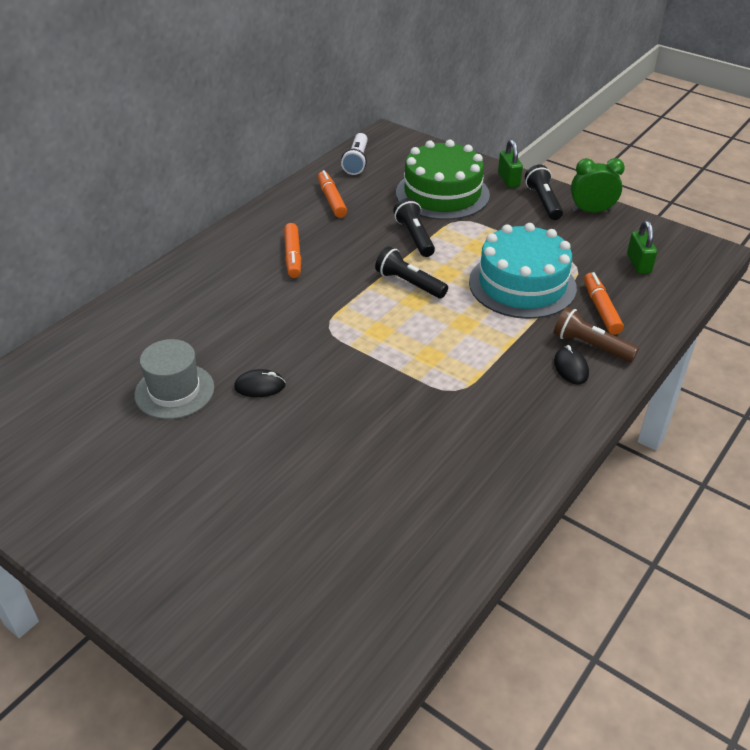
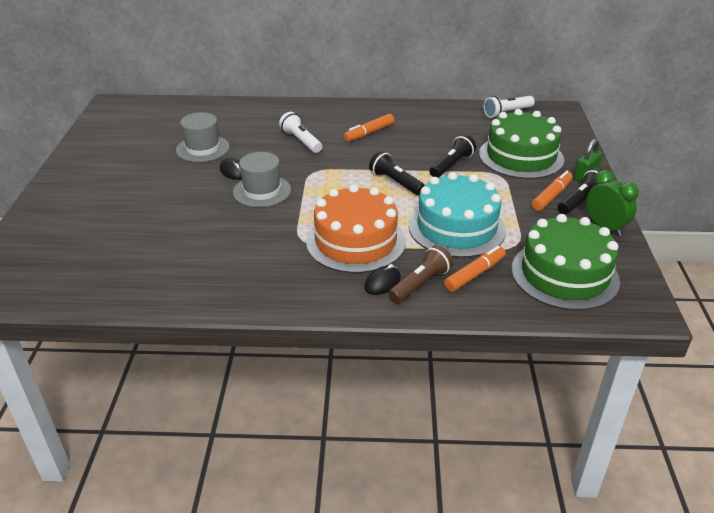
camera: 55 degrees right, 5 degrees down
(252, 308) = (301, 141): none -> white flashlight
(328, 380) = (262, 191): none -> grey hat
(332, 199) = (448, 121): orange marker -> orange marker (551, 196)
(409, 283) = (395, 182): black flashlight -> black flashlight turned 45 degrees counterclockwise
(489, 355) = (355, 241): none -> orange cake
(590, 346) = (420, 284): brown flashlight -> brown flashlight turned 45 degrees clockwise
(638, 264) = (564, 274): green padlock -> green cake

